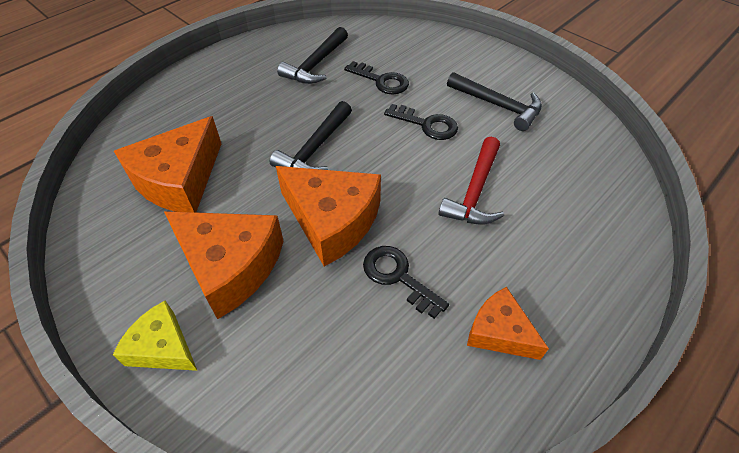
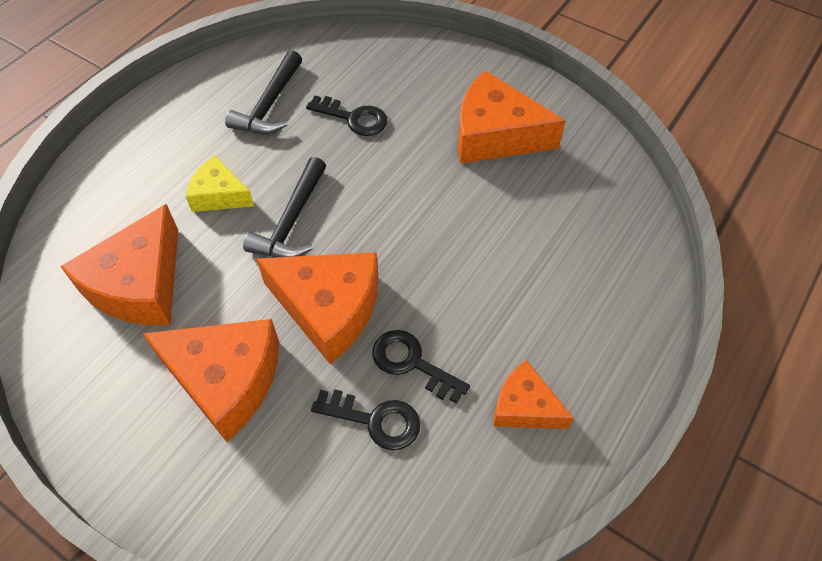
camera: 10 degrees left, 5 degrees up
(163, 347) = (175, 482): yellow cheese -> yellow cheese (219, 195)
(426, 124) = (416, 171): black key -> black key (375, 420)
(475, 192) = (481, 250): red hammer -> none
(498, 106) = (495, 135): black hammer -> orange cheese

